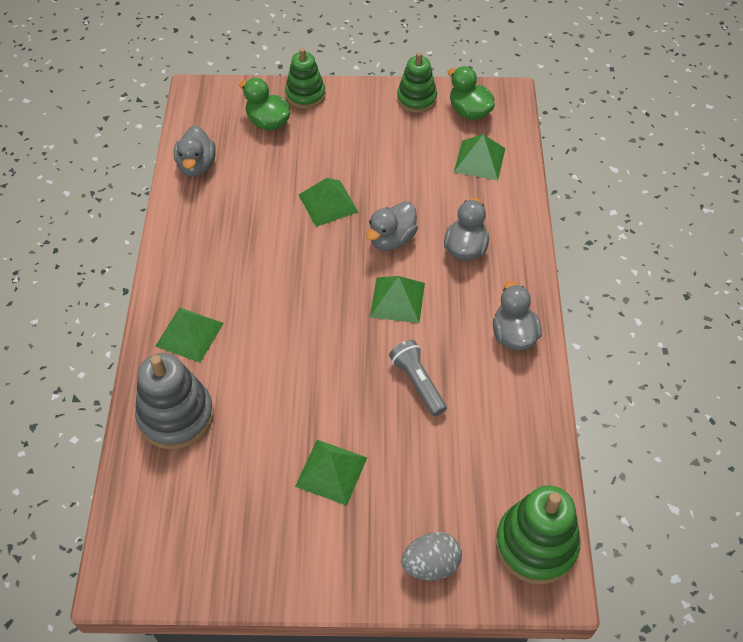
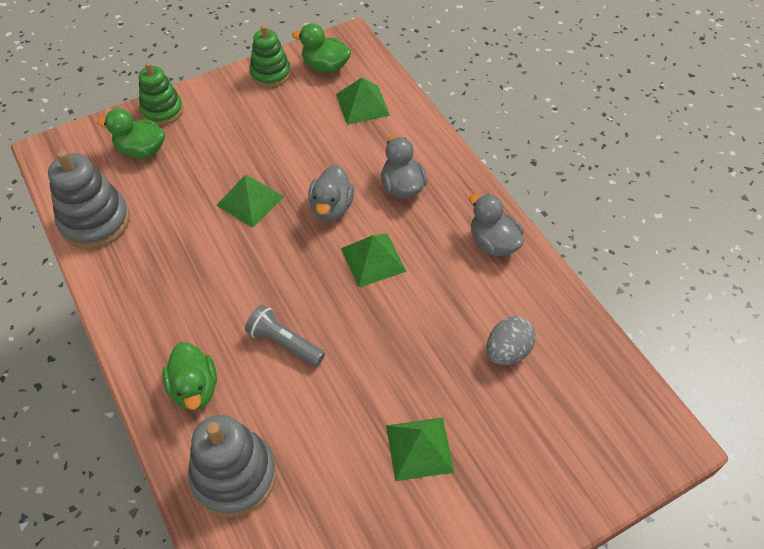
camera: 30 degrees left, 0 degrees up
(189, 334) = (194, 388): green pyramid -> green duck
(197, 166) = (95, 221): grey duck -> grey stacking toy
(418, 382) = (441, 325): grey flashlight -> grey flashlight (284, 343)
(430, 564) = (562, 484): grey egg -> grey egg (507, 351)
(536, 544) = (634, 415): green stacking toy -> none

